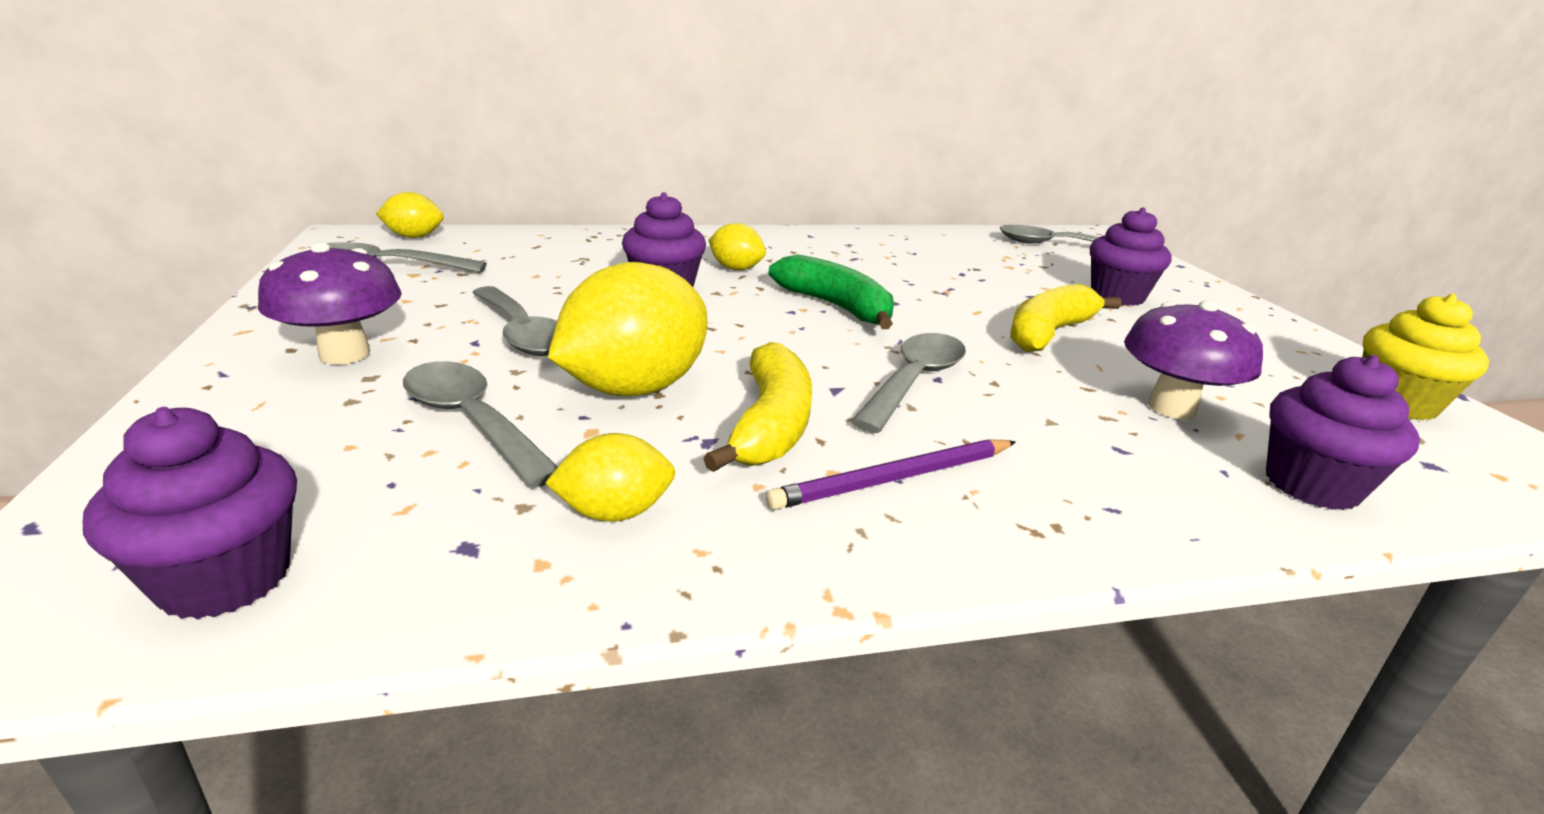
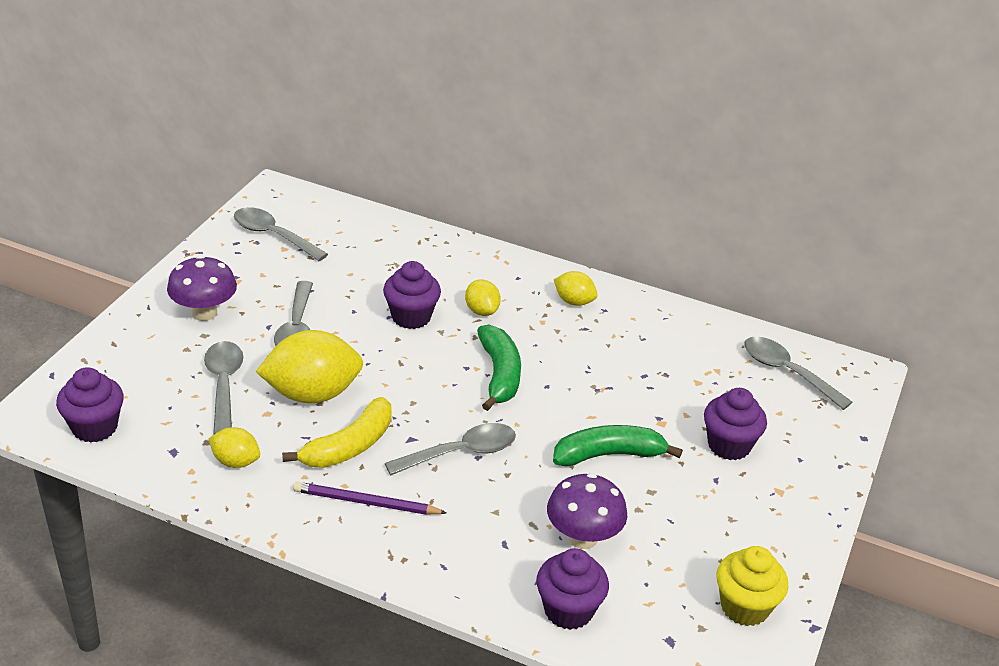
camera: 35 degrees right, 10 degrees up
(414, 236) = (313, 204): yellow lemon -> yellow lemon (574, 301)
(1048, 333) = (608, 455): yellow banana -> green banana

